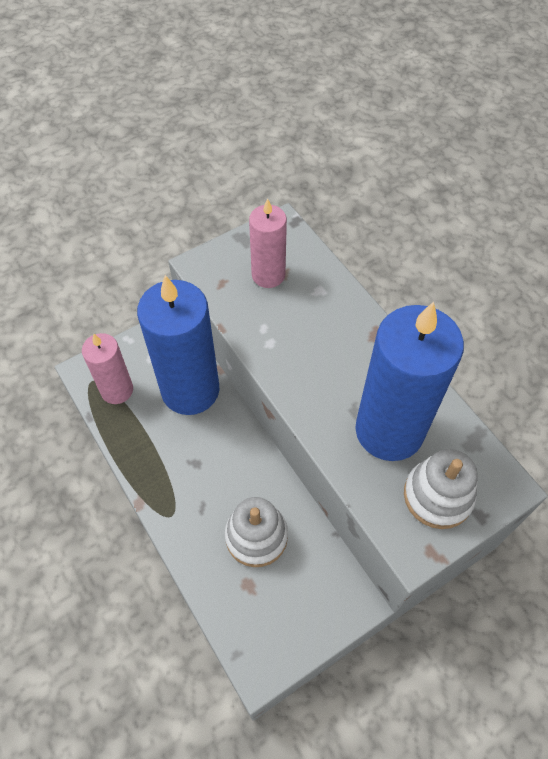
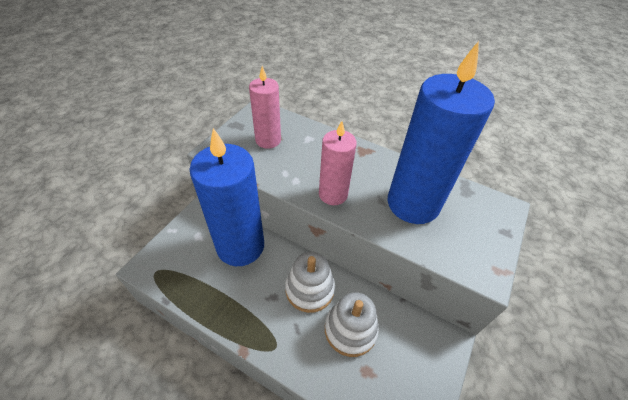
camera: 30 degrees left, 10 degrees down
(117, 390) = (180, 270): pink candle -> pink candle (333, 194)
(438, 496) = (473, 231): white stacking toy -> white stacking toy (309, 289)

